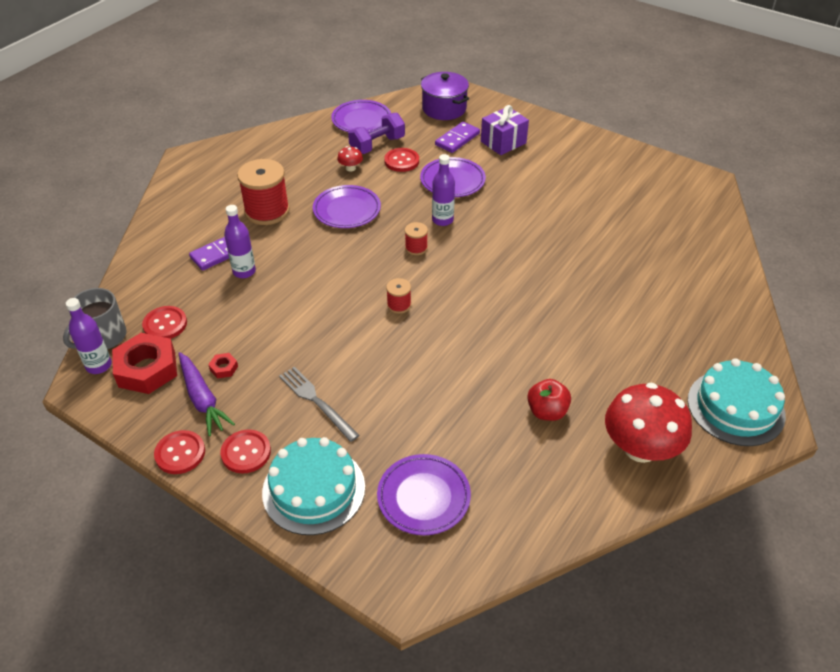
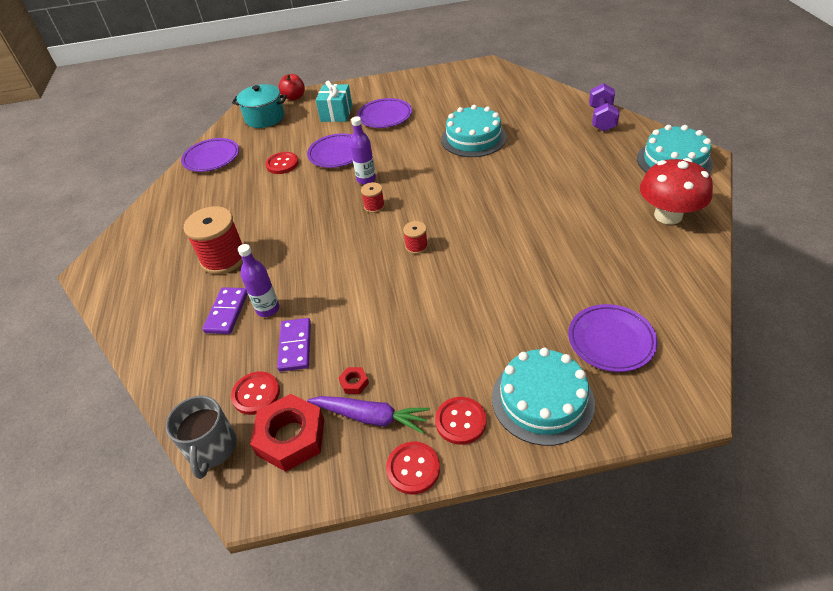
camera: 40 degrees left, 0 degrees up
(99, 365) = (241, 472): purple bottle -> none
(316, 401) = (456, 346): grey fork -> none
(347, 210) = (288, 217): purple plate -> purple plate (385, 116)
(350, 168) = (249, 191): red mushroom -> none
(377, 145) = (248, 165): purple dumbbell -> purple dumbbell (601, 119)
(444, 109) = (264, 118): purple pot -> turquoise pot
(457, 139) = (302, 129): purple domino -> purple domino (295, 346)
(503, 142) = (336, 113): purple gift -> turquoise gift
(547, 411) = (596, 236): red apple -> red apple (294, 97)
(582, 246) = (473, 138): none -> turquoise cake

